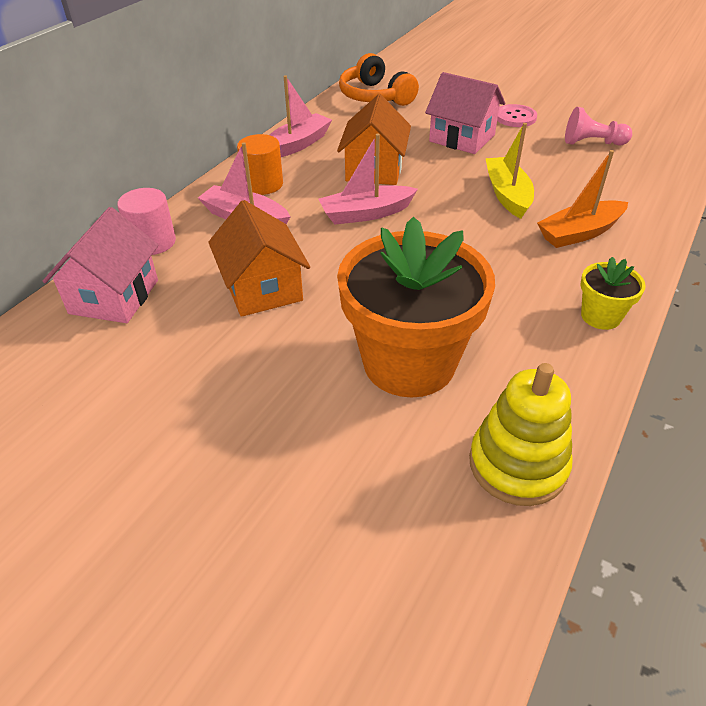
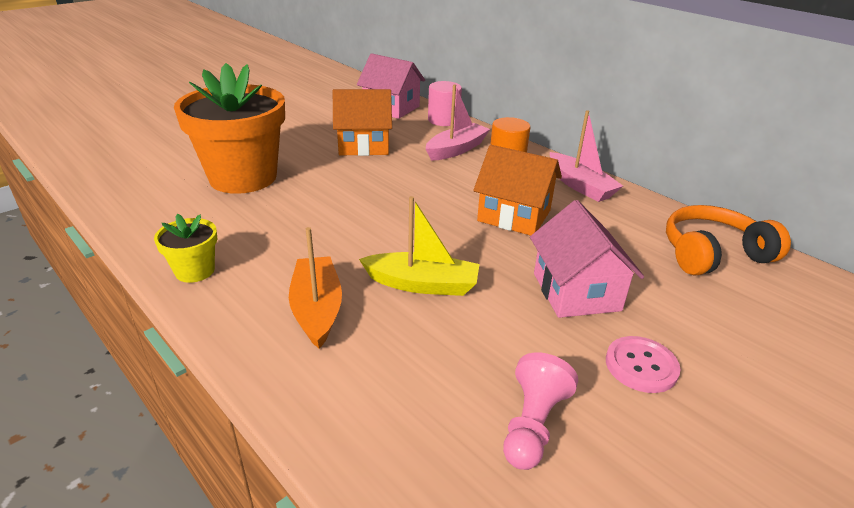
camera: 105 degrees right, 10 degrees down
(366, 214) = (434, 196): pink boat -> none
(462, 138) = (576, 291): pink house -> pink house turned 60 degrees counterclockwise
(517, 464) = (126, 191): yellow stacking toy -> none

